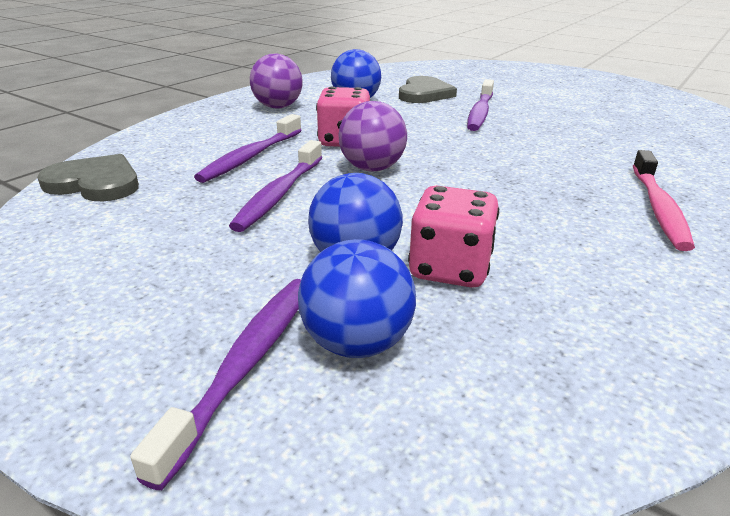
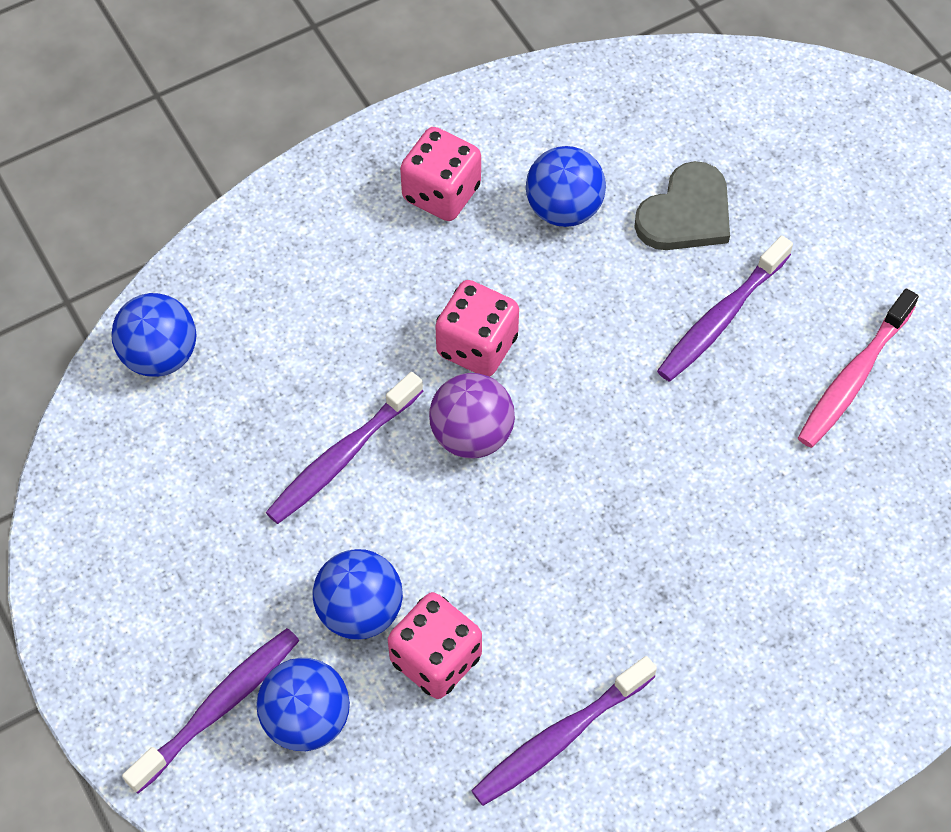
camera: 25 degrees right, 30 degrees up
(95, 183) = (160, 355): grey heart -> blue ball
(251, 156) = (346, 349): purple toothbrush -> purple toothbrush (561, 737)
(278, 107) = (441, 193): purple ball -> pink dice
(658, 207) = (730, 647): pink toothbrush -> pink toothbrush (854, 377)

